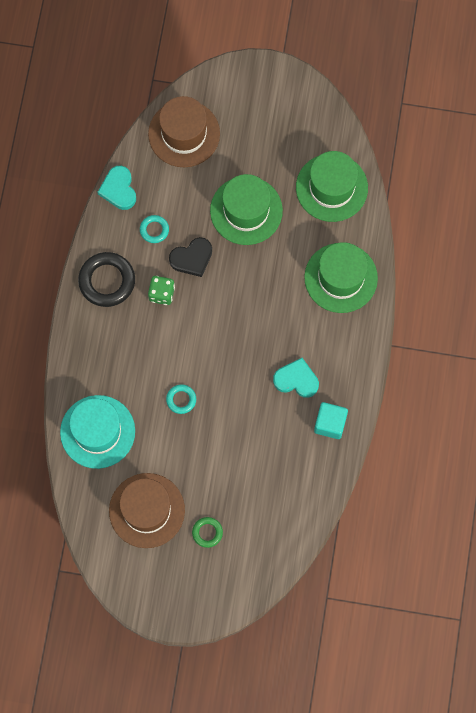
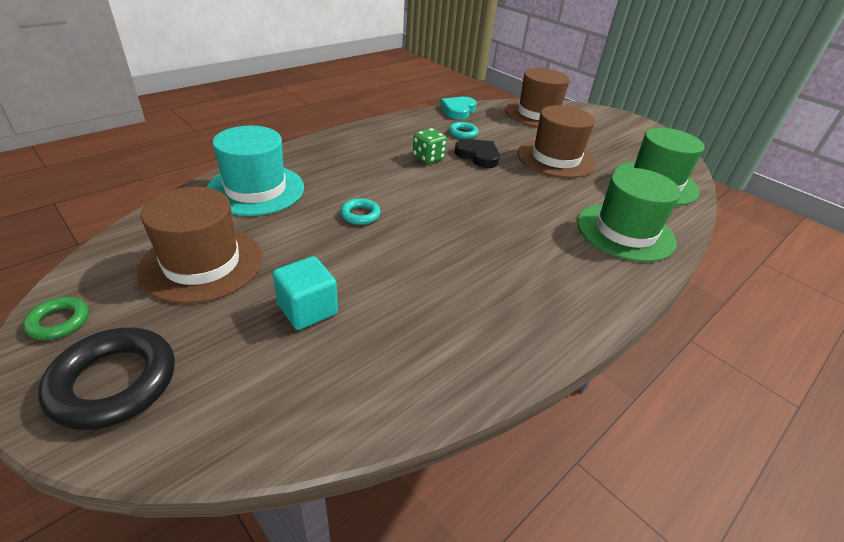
camera: 35 degrees right, 35 degrees down
(107, 281) = (392, 134): black ring -> black ring (114, 382)
(192, 258) = (478, 156): black heart -> black heart turned 150 degrees counterclockwise
(207, 532) = (228, 328): green ring -> green ring (59, 322)
(246, 210) = (555, 158): green hat -> brown hat
(296, 380) = (504, 270): turquoise heart -> none
(330, 423) = (512, 330): turquoise cube -> turquoise cube (307, 309)

